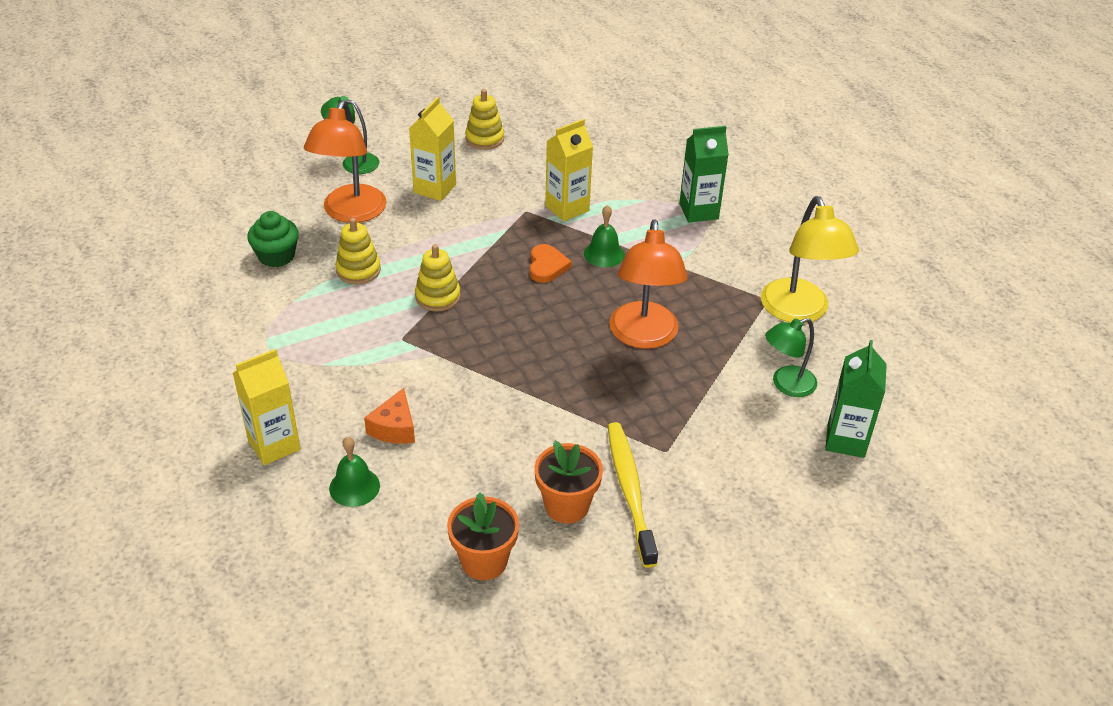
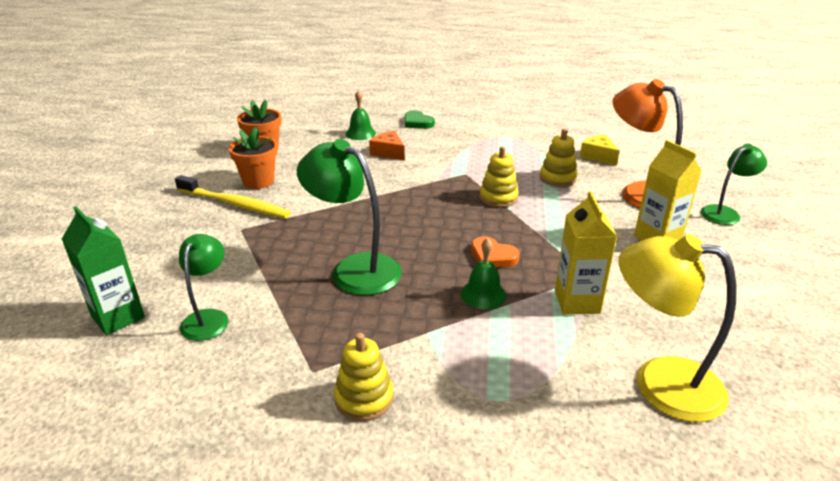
camera: 125 degrees right, 10 degrees down
(274, 445) = (417, 122): yellow carton -> green heart
(276, 256) = (598, 156): green cupcake -> yellow cheese
(484, 139) = (748, 297): yellow stacking toy -> yellow stacking toy (364, 398)
(644, 336) = (354, 269): orange lamp -> green lamp
(698, 211) = (504, 401): green carton -> none
(799, 312) = (270, 384): yellow lamp -> yellow lamp (660, 383)

